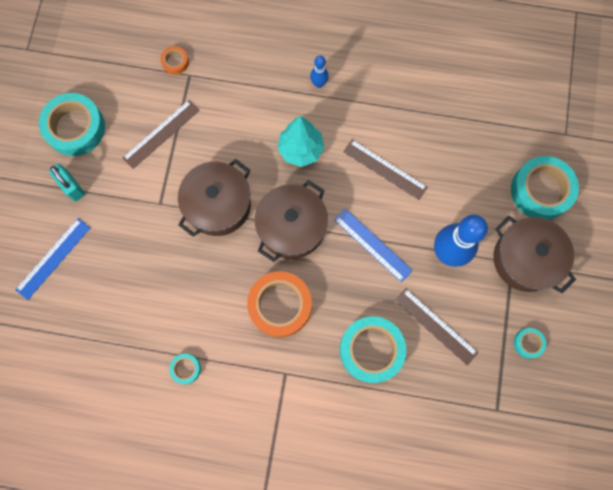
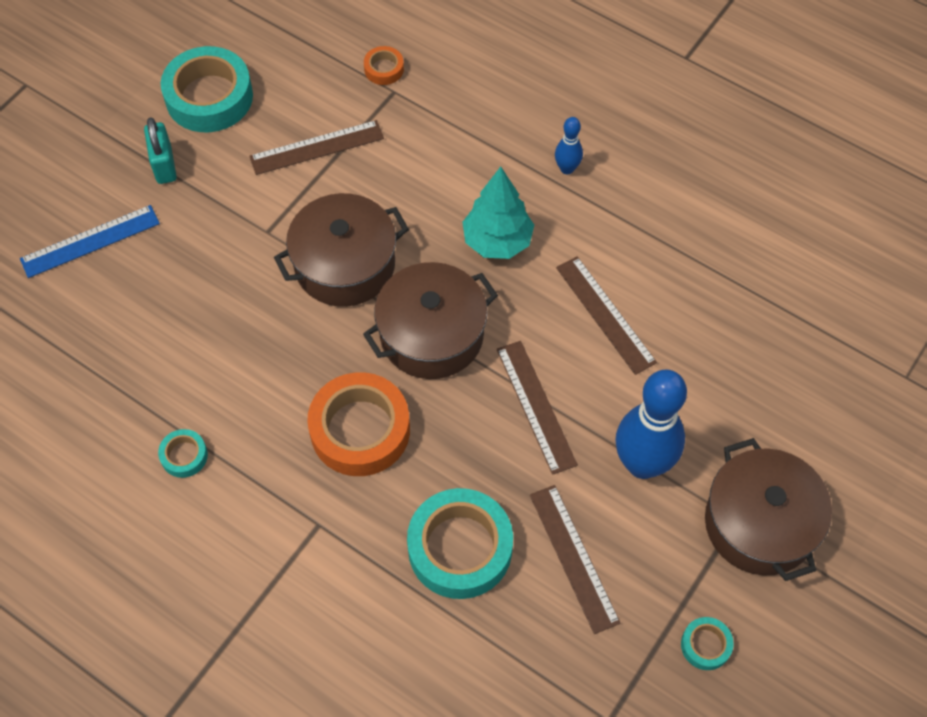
camera: 25 degrees right, 15 degrees down
(372, 244) = (536, 406): blue ruler -> brown ruler
(541, 190) = (829, 438): turquoise tape -> none

